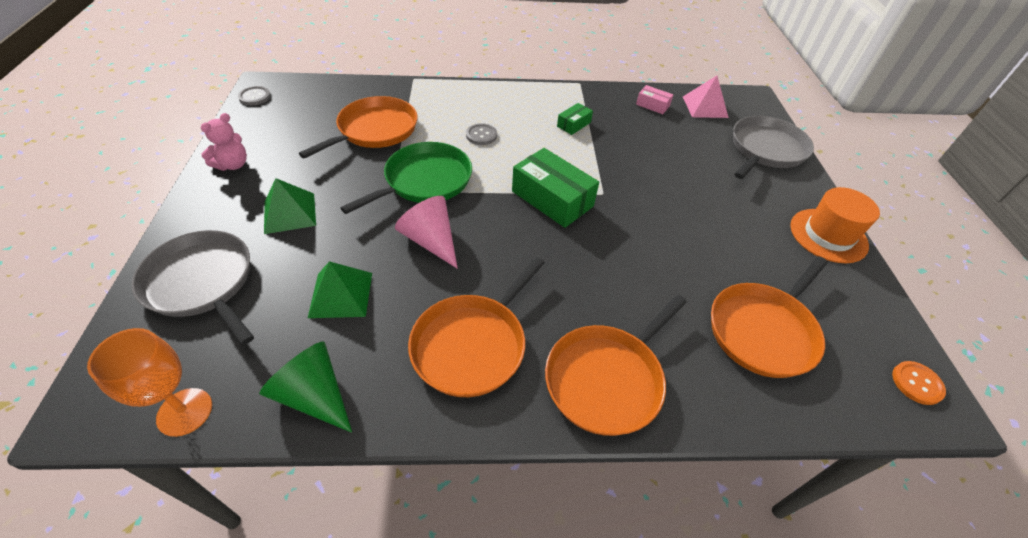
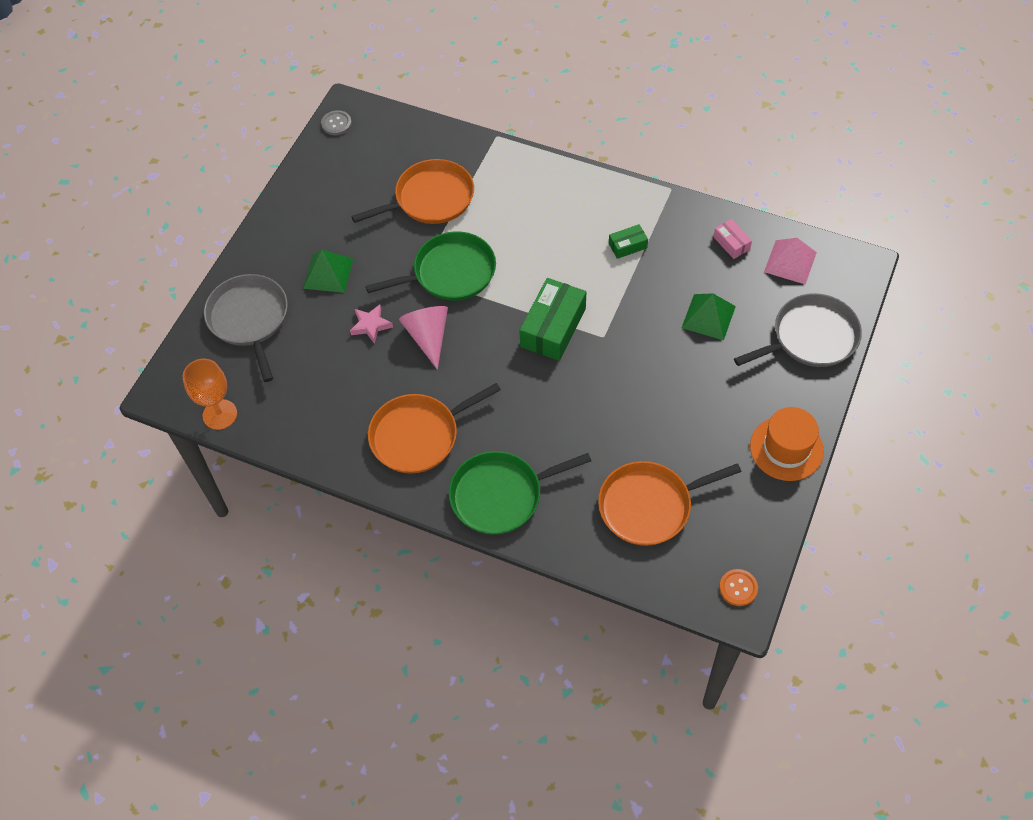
camera: 30 degrees right, 10 degrees up
(233, 165) = (297, 206): pink teddy bear -> none
(314, 395) = (300, 432): green cone -> none
(341, 294) = (342, 362): green pyramid -> green pyramid (708, 317)
(360, 248) = (371, 325): none -> pink star
(481, 135) = (527, 234): grey button -> none
(552, 199) = (553, 327): green box -> green box turned 45 degrees clockwise
(607, 379) = (501, 495): orange pan -> green pan

